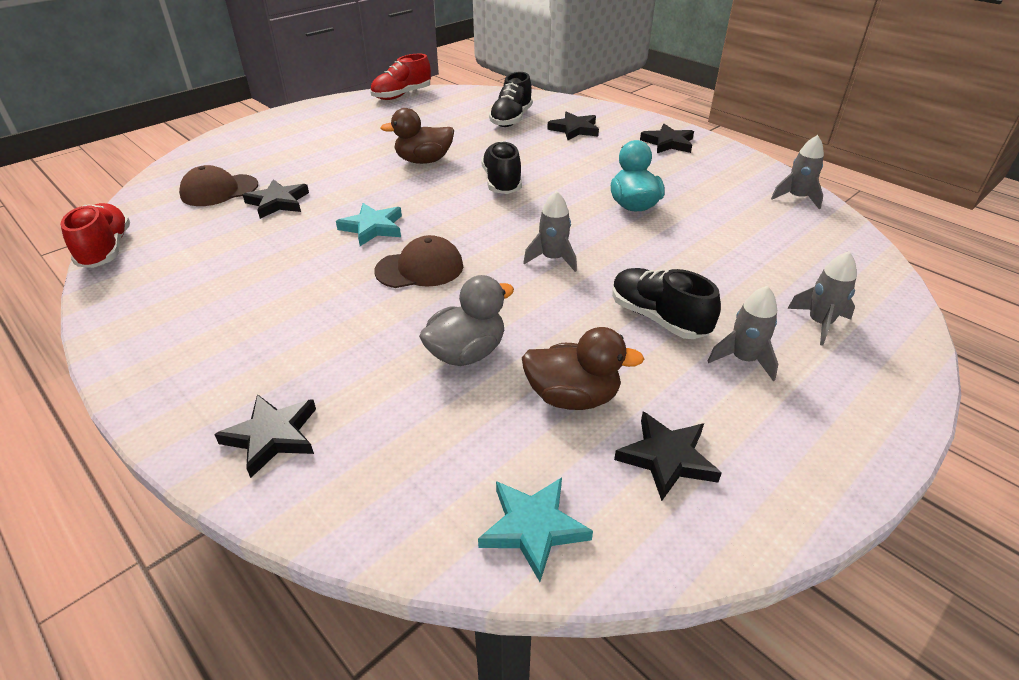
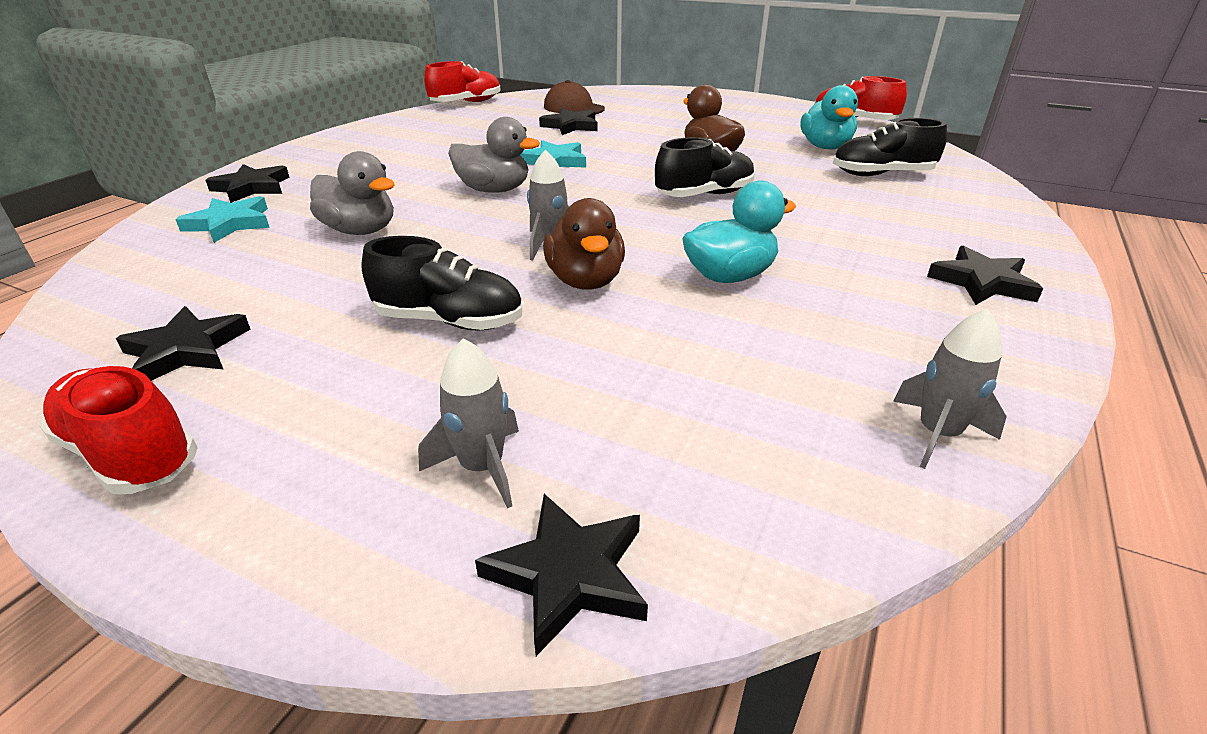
camera: 70 degrees right, 5 degrees down
(420, 268) = (494, 190): brown cap -> grey duck
(445, 119) = (825, 147): none -> turquoise duck
(533, 527) = (116, 293): turquoise star -> turquoise star (230, 223)
(572, 397) = (292, 288): brown duck -> brown duck (585, 281)
(574, 129) = (914, 212): black star -> black star (569, 574)
(658, 318) = (450, 321): black shoe -> black shoe turned 75 degrees clockwise
(743, 359) = (370, 393): grey rocket -> none
(804, 473) = (131, 454): none -> red shoe

